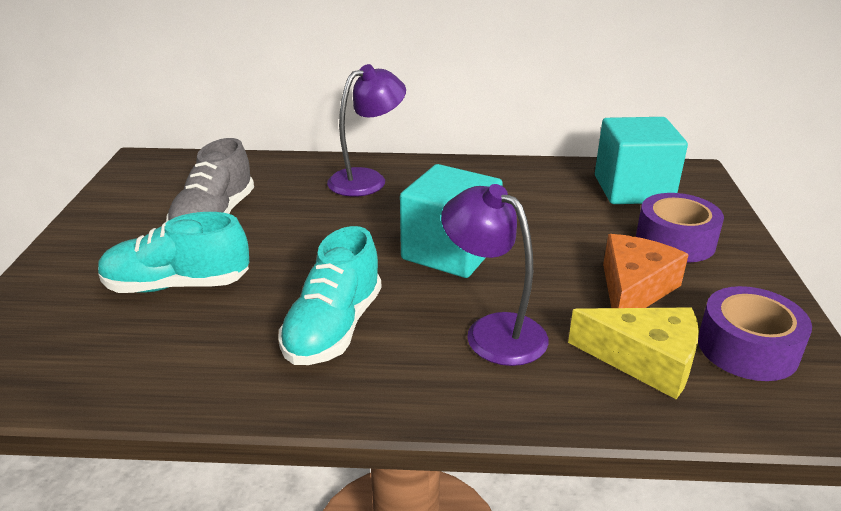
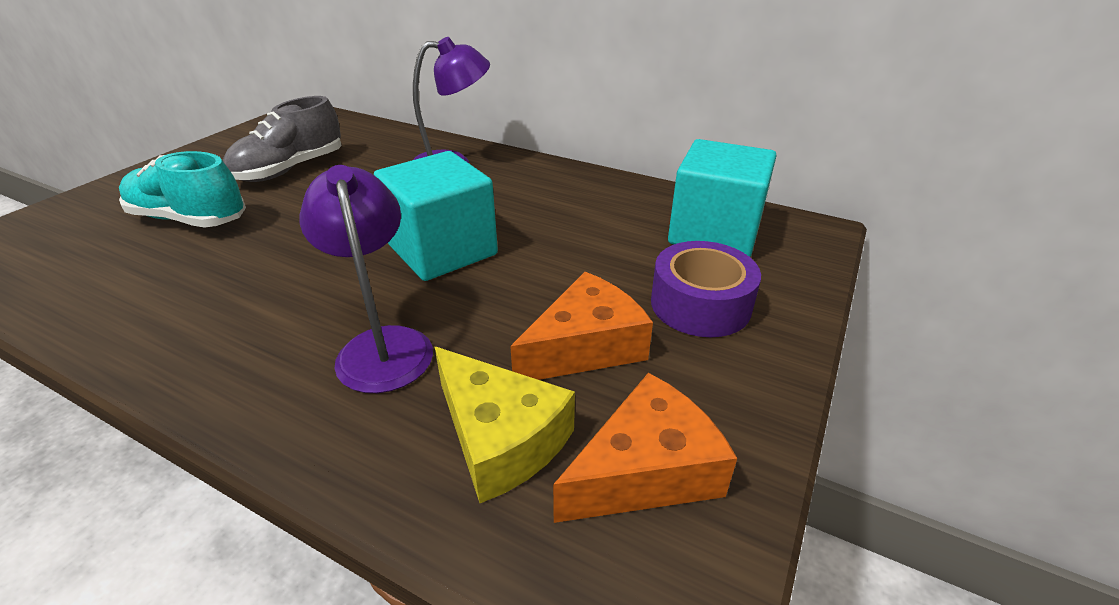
camera: 25 degrees right, 5 degrees up
(334, 328) = (251, 294): turquoise shoe -> none
(747, 348) = (646, 470): purple tape -> orange cheese

